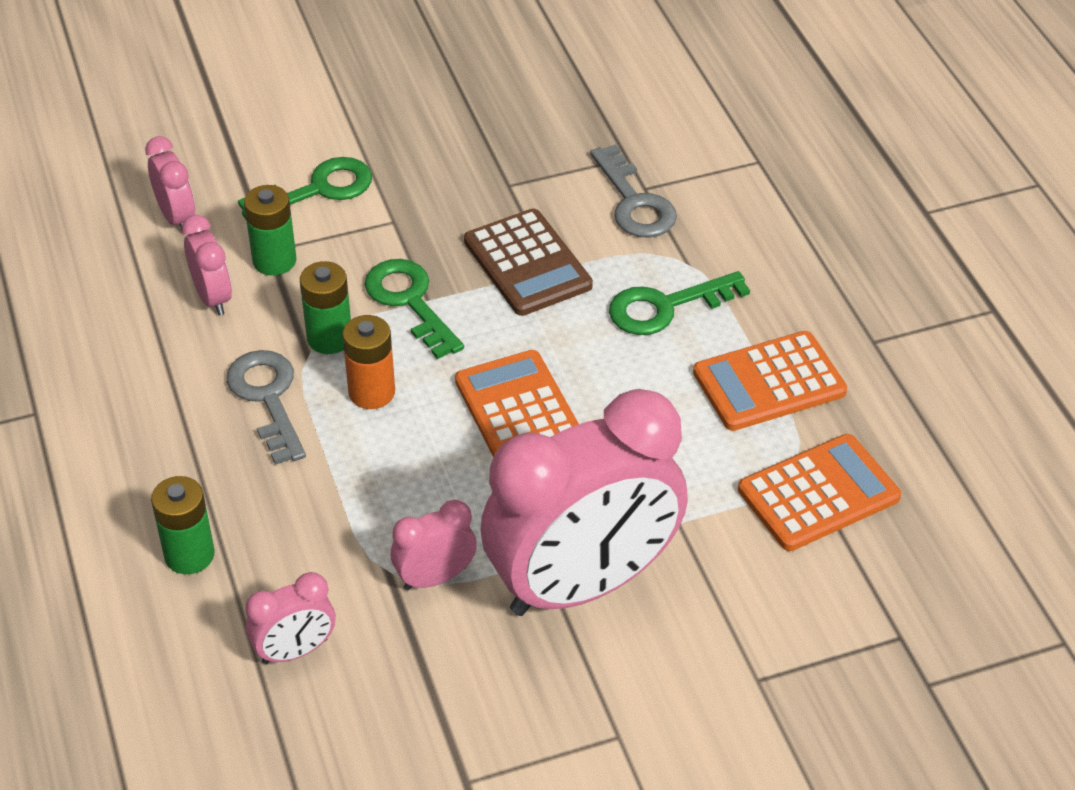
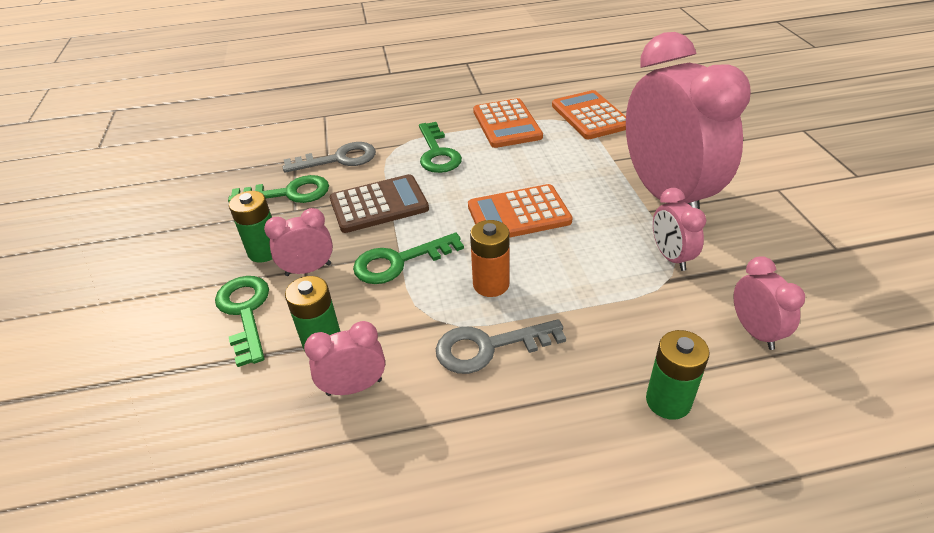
camera: 80 degrees left, 5 degrees down
(177, 217) = (230, 418): pink clock -> pink clock (308, 269)
(329, 338) = (427, 307): green battery -> green battery (264, 251)
(544, 171) = (289, 193): none -> green key

